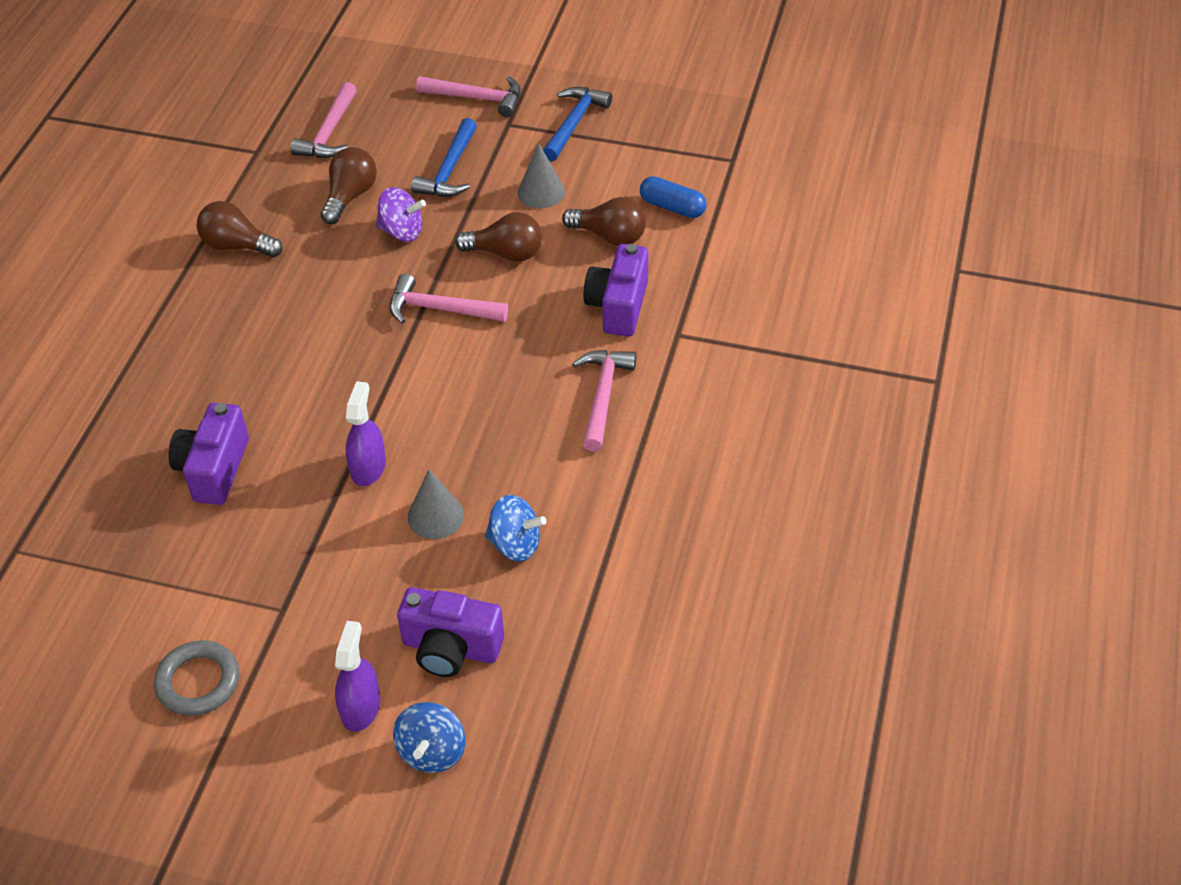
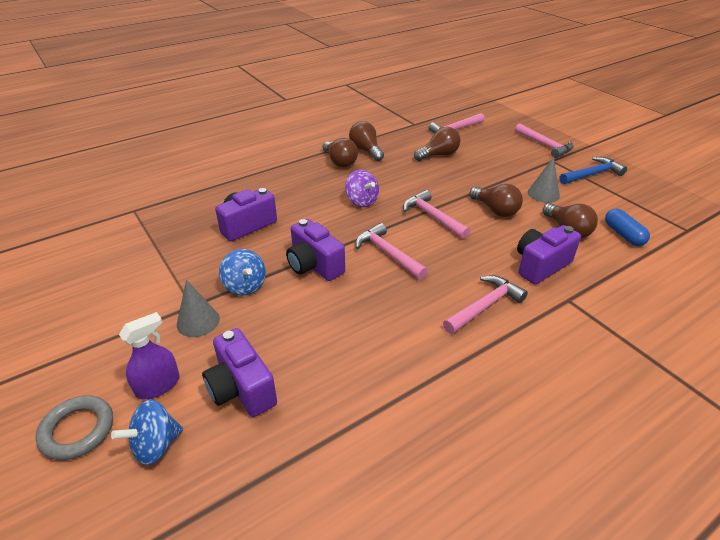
camera: 40 degrees right, 10 degrees down
(198, 682) = (113, 312): grey ring -> grey ring (77, 430)
(222, 289) = (340, 162): none -> brown light bulb
(368, 467) = (314, 265): purple spray bottle -> purple camera
(402, 232) = (448, 178): purple spinning top -> purple spinning top (362, 201)
(435, 516) = (319, 310): grey cone -> grey cone (198, 321)
(437, 396) = (387, 253): none -> pink hammer
(449, 170) = (500, 165): blue hammer -> none
(515, 544) = (345, 355): blue spinning top -> blue spinning top (245, 286)

